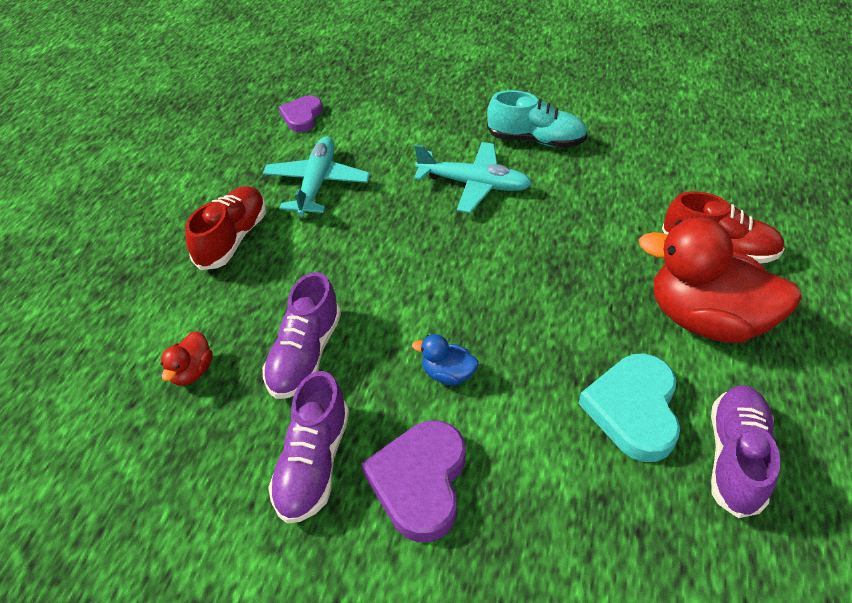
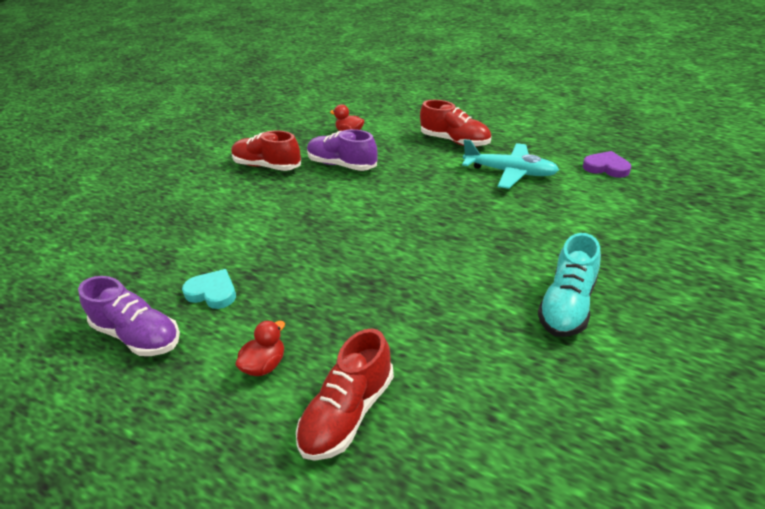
camera: 105 degrees right, 10 degrees down
(313, 463) = (267, 166): purple shoe -> red shoe
(420, 482) = (231, 197): purple heart -> none
(447, 374) = (296, 214): blue duck -> none
(473, 184) = (495, 250): turquoise plane -> none
(633, 410) = (212, 292): turquoise heart -> turquoise heart, size x0.63
(705, 319) = (265, 365): red duck -> red duck, size x0.42

